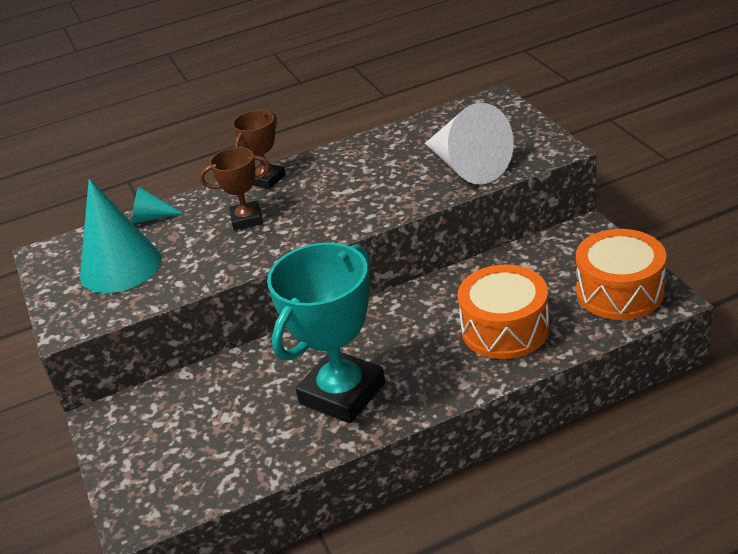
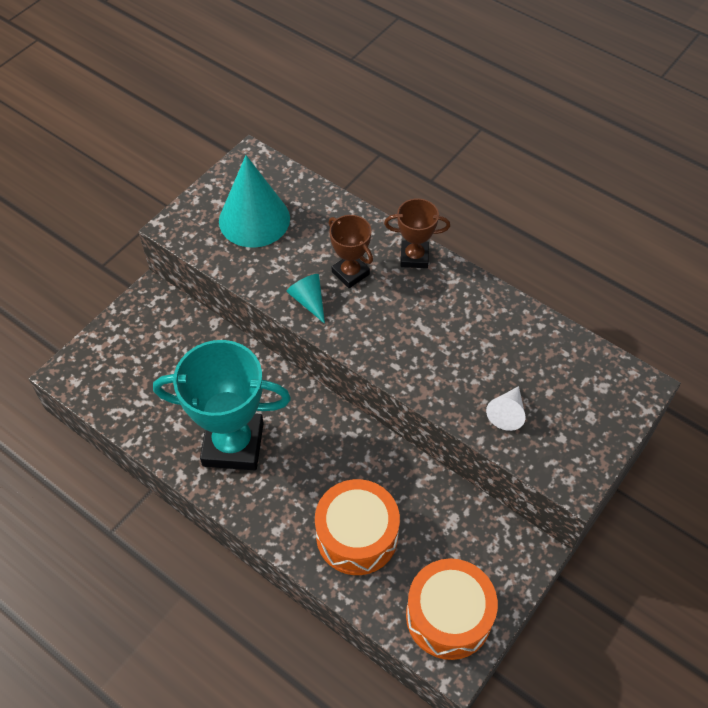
camera: 55 degrees right, 20 degrees up
(151, 218) = (324, 202): turquoise cone -> turquoise cone (308, 301)
(467, 166) = (507, 413): white cone -> white cone, size x0.48

